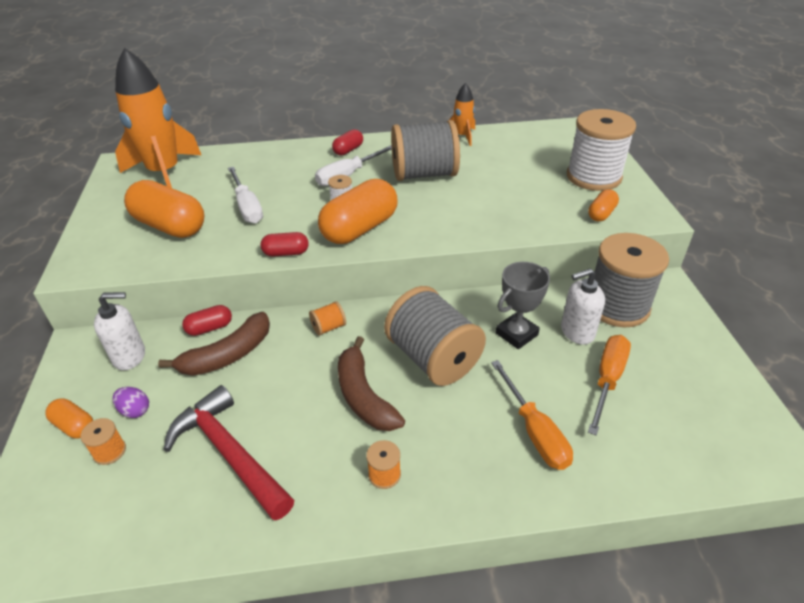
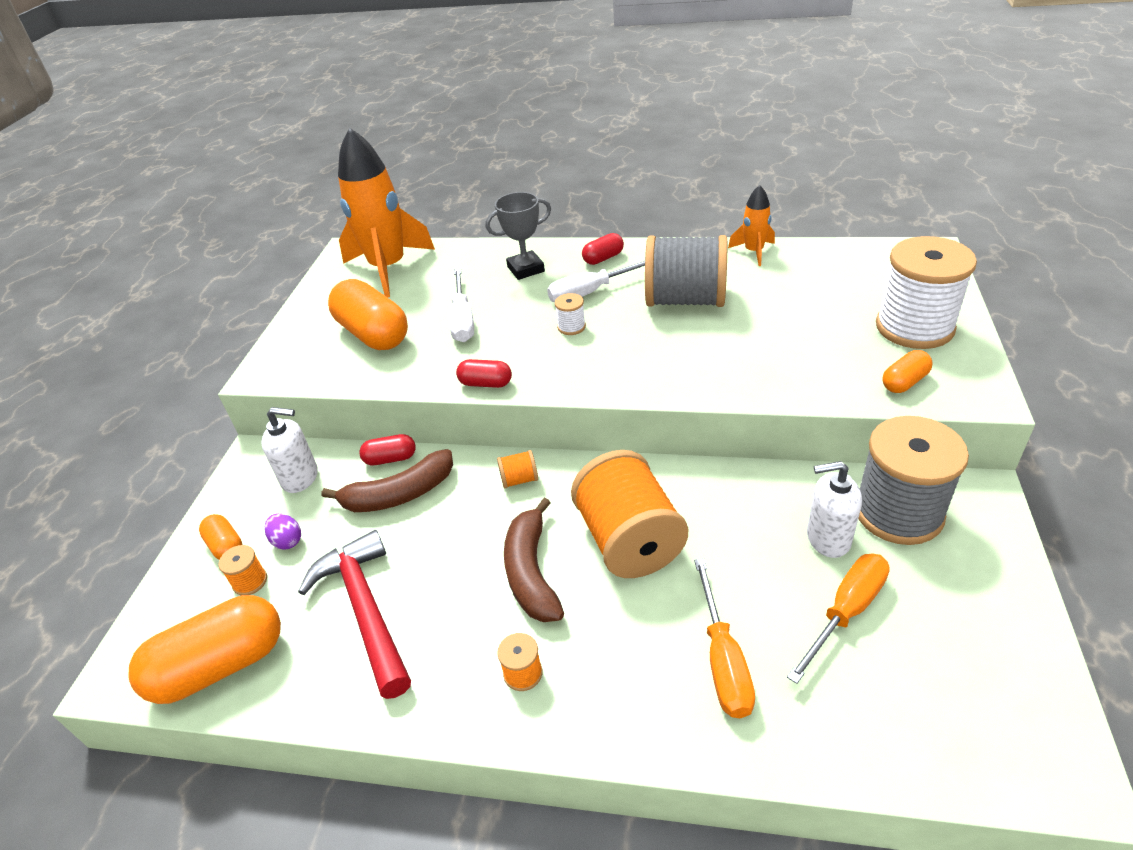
camera: 20 degrees right, 0 degrees up
(360, 229) = (580, 364): orange capsule -> orange capsule (220, 665)
(433, 358) = (629, 540): grey spool -> orange spool
(516, 334) = (745, 527): grey trophy -> grey trophy (526, 269)

